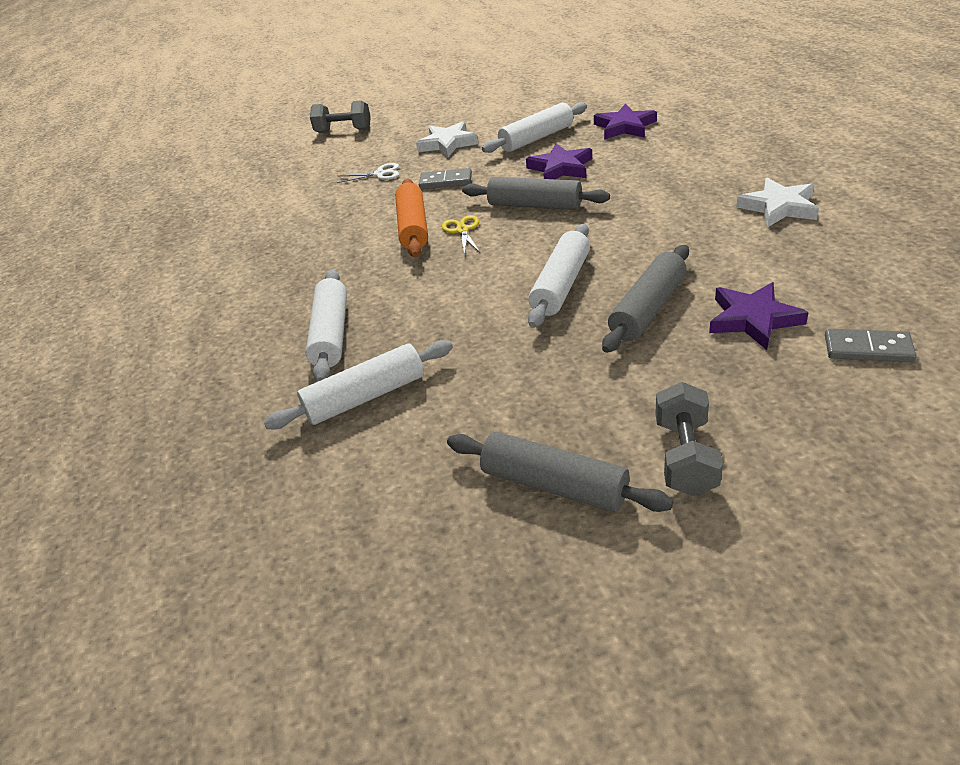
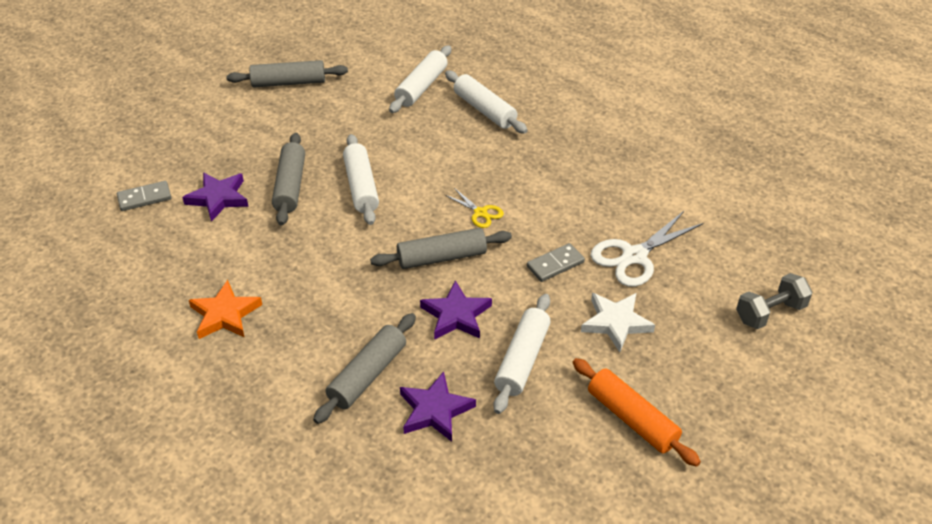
camera: 140 degrees right, 5 degrees up
(380, 174) = (634, 256): white scissors -> white scissors, size x1.86
(413, 227) = (526, 204): orange rolling pin -> orange rolling pin (632, 418)
(662, 150) = (368, 375): none -> grey rolling pin
(685, 457) = (231, 112): grey dumbbell -> none
(779, 207) = (225, 314): white star -> orange star

